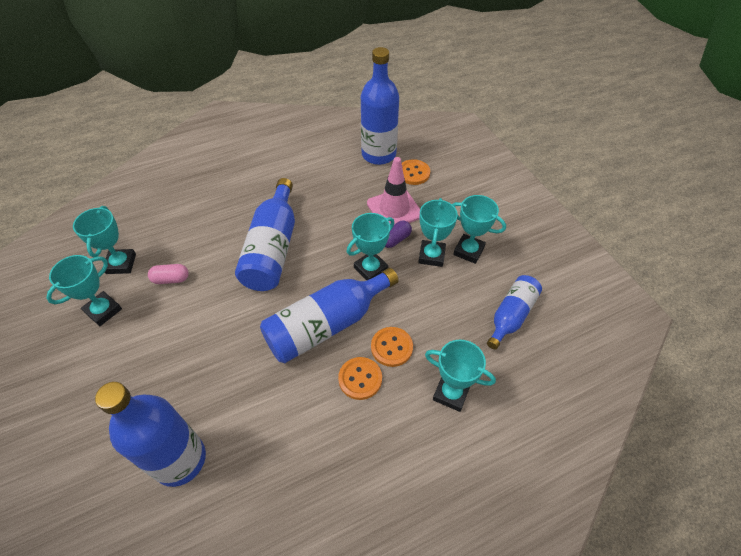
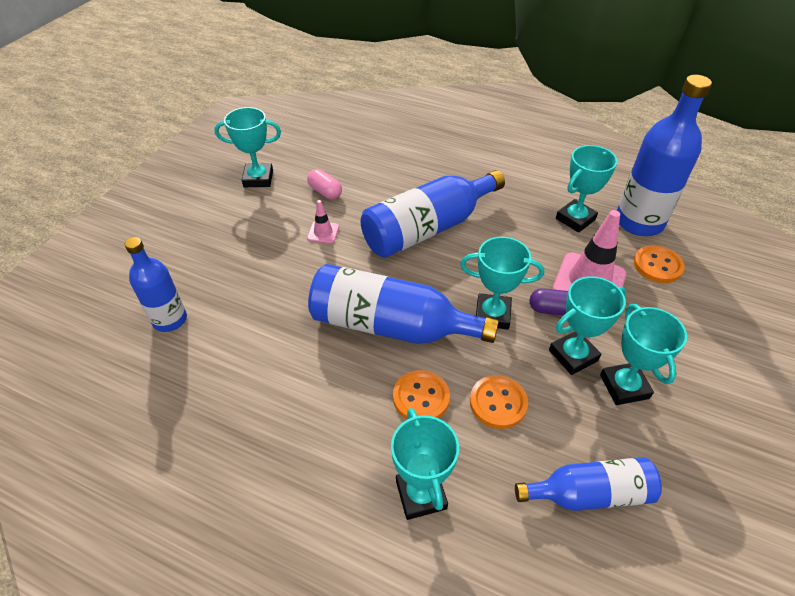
camera: 50 degrees right, 5 degrees down
(121, 264) = (308, 156): turquoise trophy -> turquoise trophy (575, 219)
(180, 459) = (170, 320): blue bottle -> blue bottle, size x0.61
(208, 307) = (323, 232): none -> pink traffic cone
(360, 379) = (359, 395): orange button -> orange button (498, 403)

